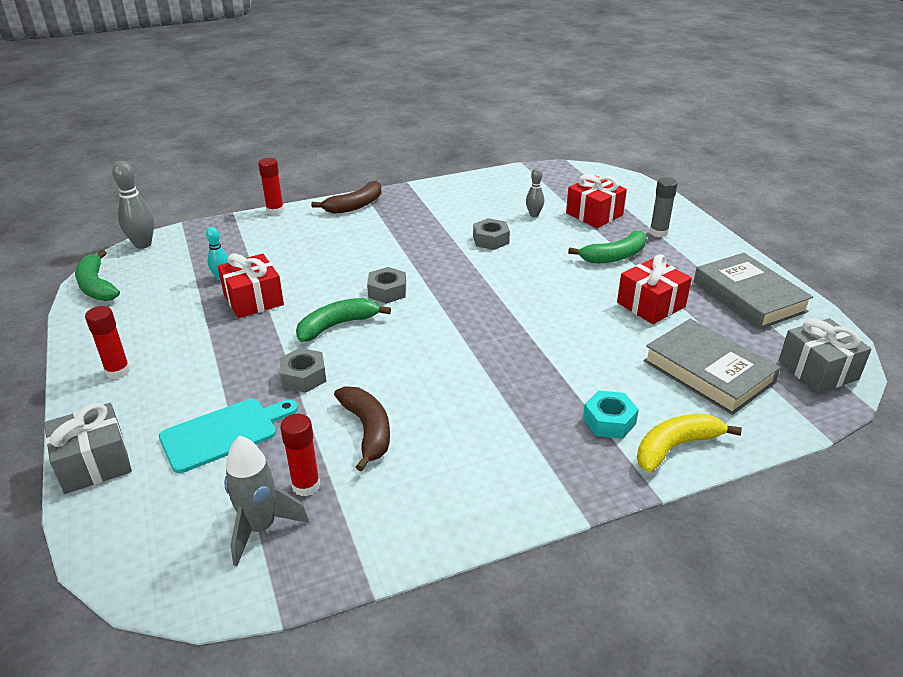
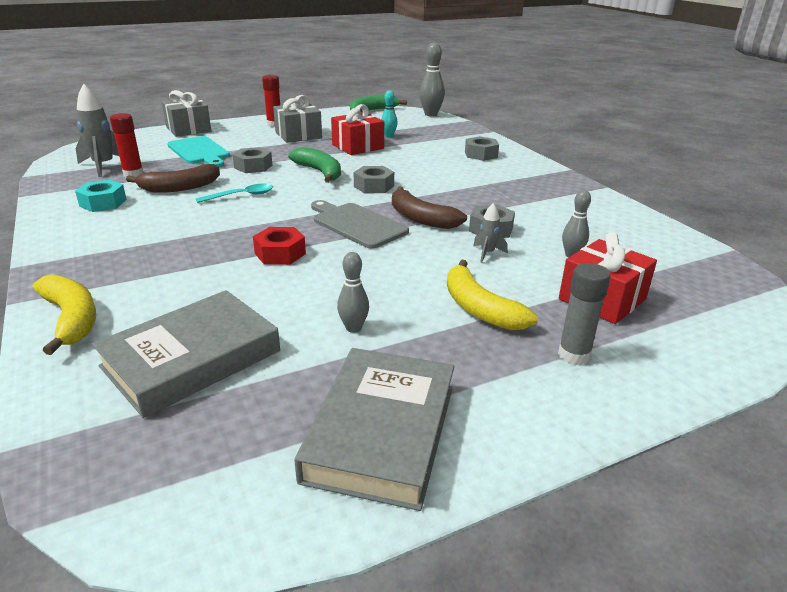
camera: 85 degrees right, 5 degrees down
(275, 211) = (503, 142): red glue stick -> none
(308, 227) = (481, 154): none -> grey nut
(355, 205) = (533, 168): brown banana -> brown banana (421, 218)
(402, 377) = (241, 196): none -> turquoise spoon
(480, 302) = (357, 224): none -> grey cutting board
(534, 245) = (487, 253): none -> grey rocket
(542, 342) = (280, 253): none -> red nut
(609, 421) = (135, 283): turquoise nut -> turquoise nut (103, 203)
(614, 256) = (480, 308): green banana -> yellow banana
(651, 305) = (353, 328): red gift -> grey bowling pin
(748, 297) = (381, 431): grey book -> grey book turned 45 degrees counterclockwise
(818, 370) = (154, 477): grey gift -> grey gift (298, 135)

